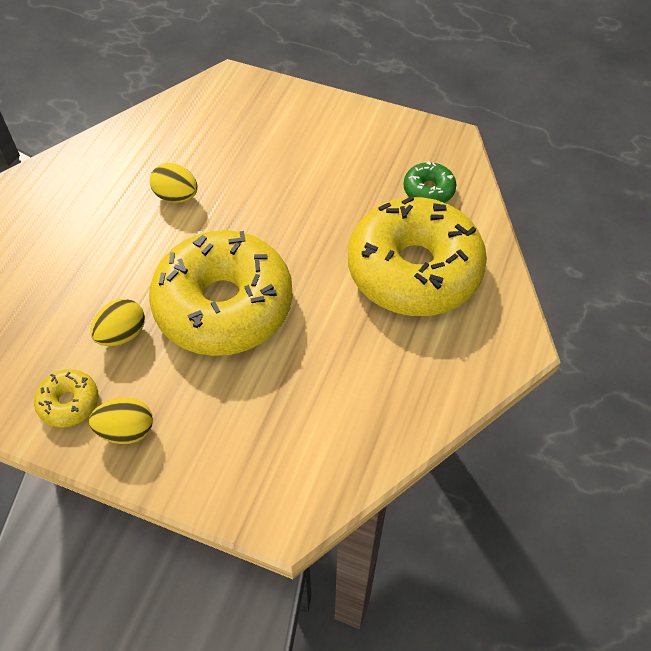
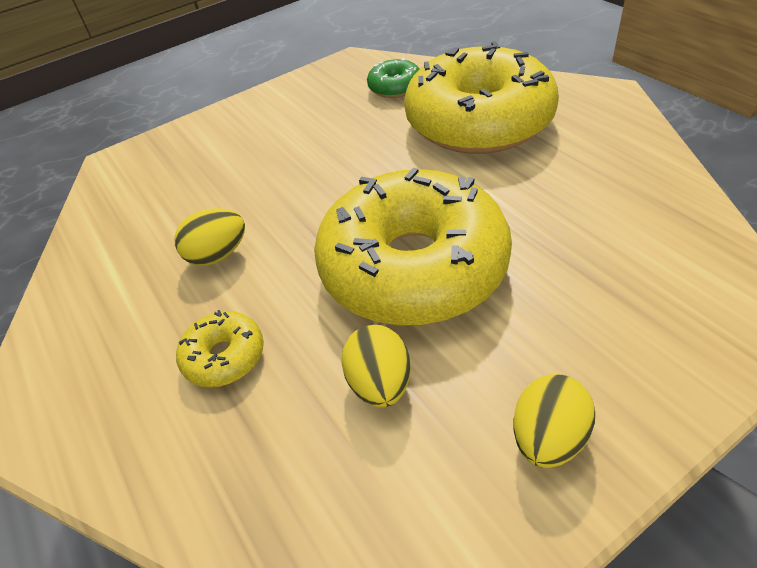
camera: 50 degrees left, 10 degrees down
(69, 403) = (455, 497): yellow donut -> yellow donut (224, 356)

